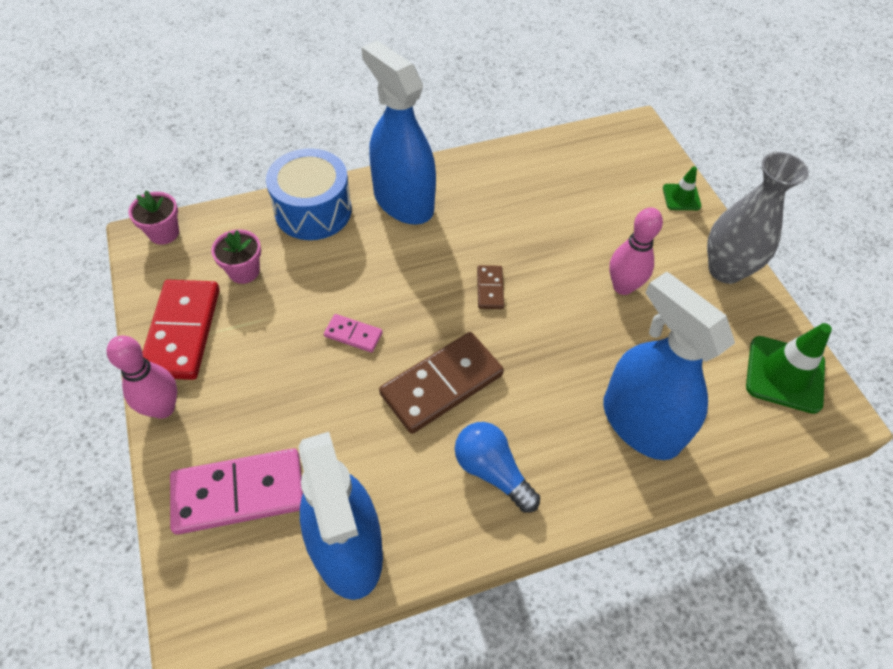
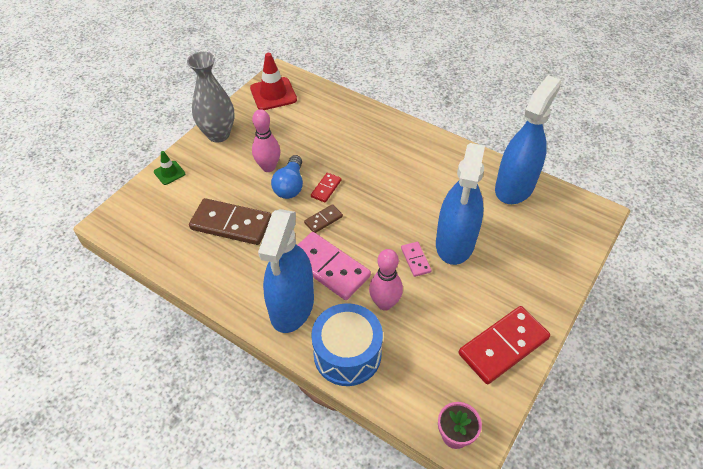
camera: 125 degrees left, 5 degrees down
(163, 408) = (548, 311): pink bowling pin -> pink bowling pin (384, 303)
(239, 493) = (542, 242): pink domino -> pink domino (328, 268)
(244, 271) = (432, 352): pink flower pot -> none
(441, 384) = (404, 204): brown domino -> brown domino (231, 224)
(492, 471) = (427, 161): blue light bulb -> blue light bulb (290, 186)
(538, 321) = (326, 188): none -> red domino
(640, 423) = (349, 127): blue spray bottle -> blue spray bottle (455, 242)
(785, 374) = (273, 94): green traffic cone -> red traffic cone

